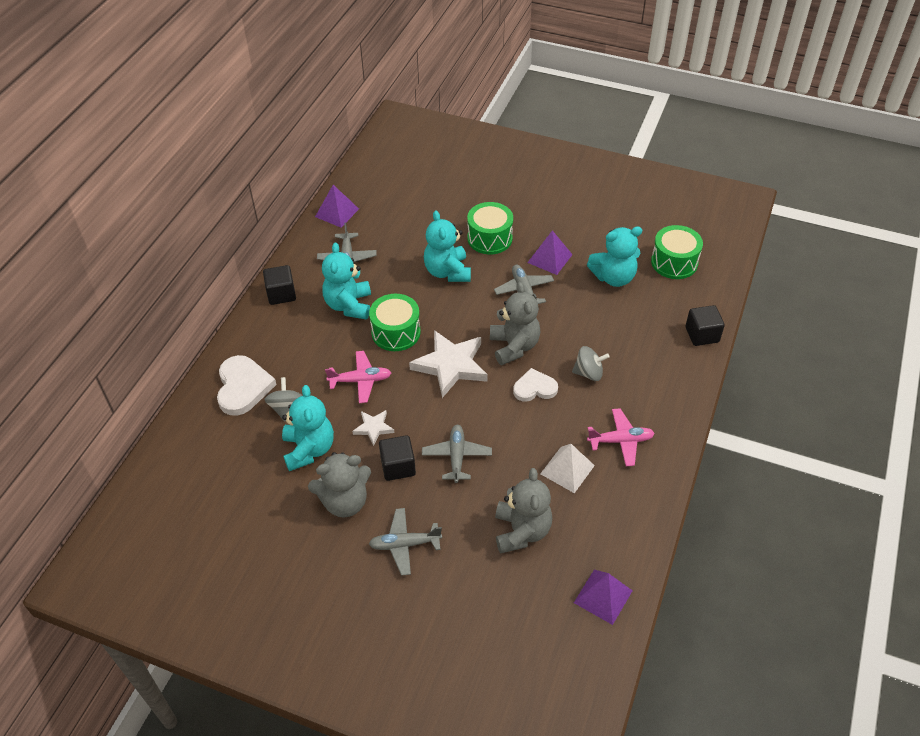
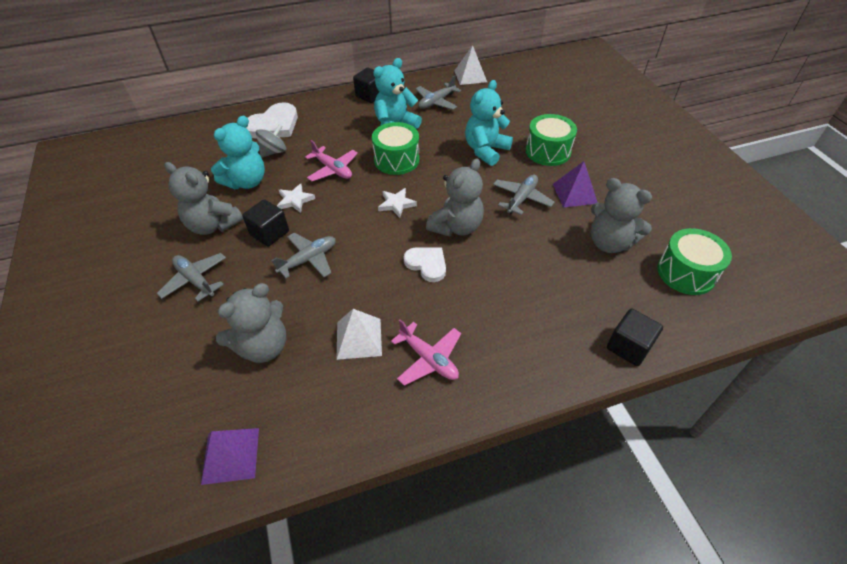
camera: 50 degrees right, 0 degrees up
(337, 212) = (470, 76): purple pyramid -> white pyramid
(450, 365) = (396, 204): white star -> white star, size x0.50
(588, 373) = (482, 289): grey spinning top -> none
(613, 277) = (609, 243): turquoise teddy bear -> grey teddy bear

